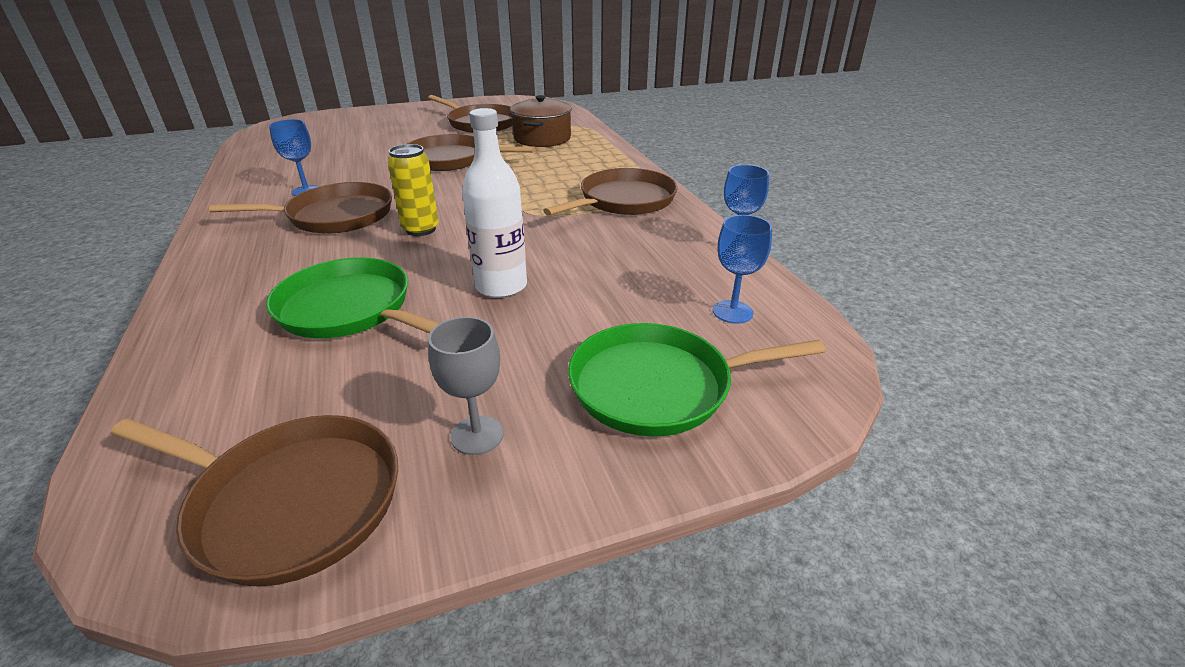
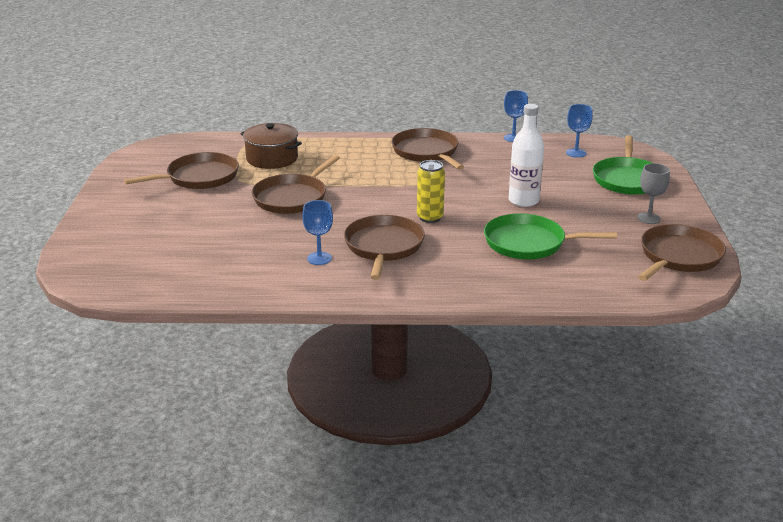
camera: 70 degrees left, 5 degrees down
(350, 309) = (529, 243): green pan -> green pan turned 45 degrees clockwise

